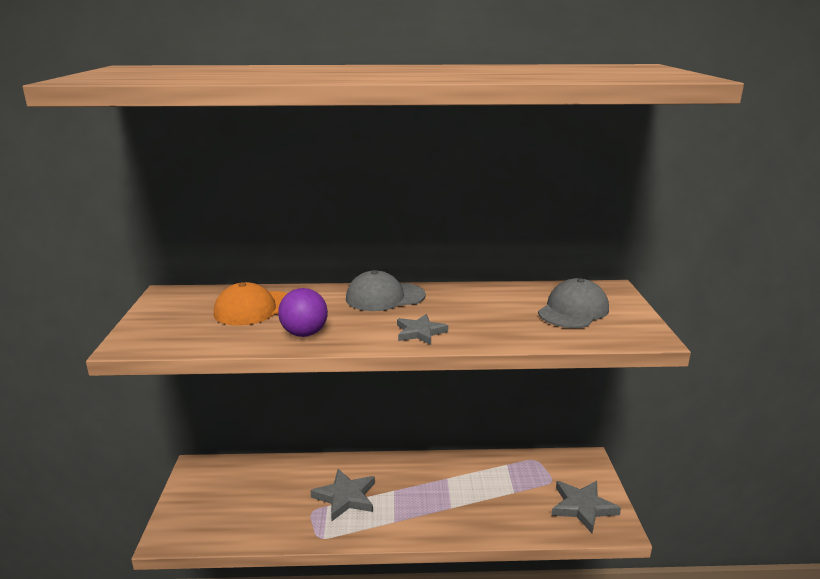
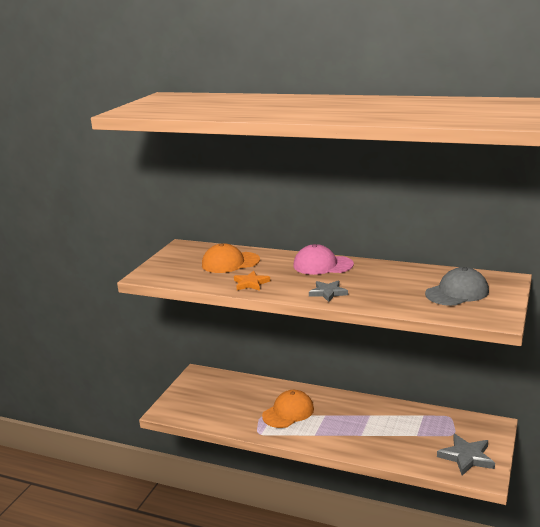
camera: 25 degrees right, 0 degrees up
(304, 334) = (251, 283): purple ball -> orange star
(345, 497) = (288, 412): grey star -> orange cap
(385, 297) = (322, 265): grey cap -> pink cap

